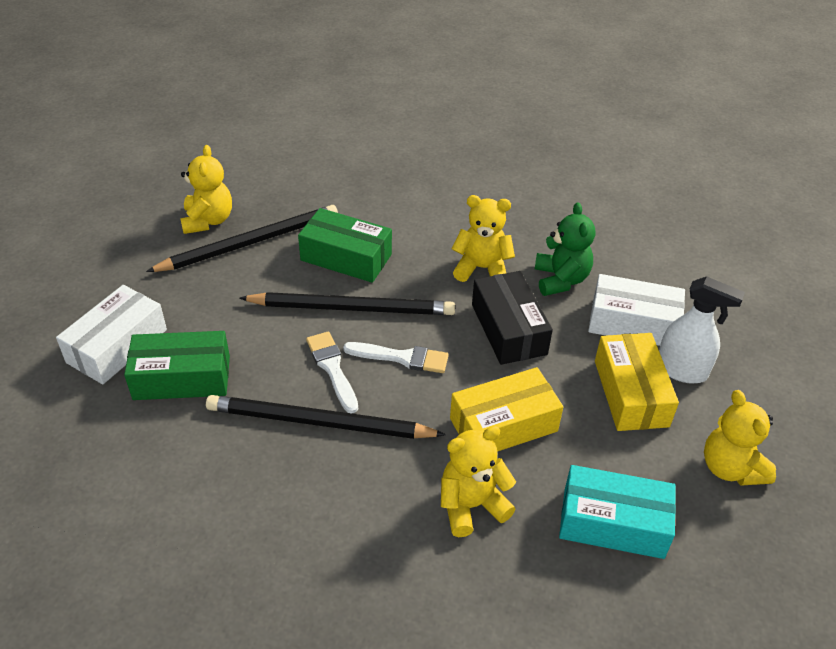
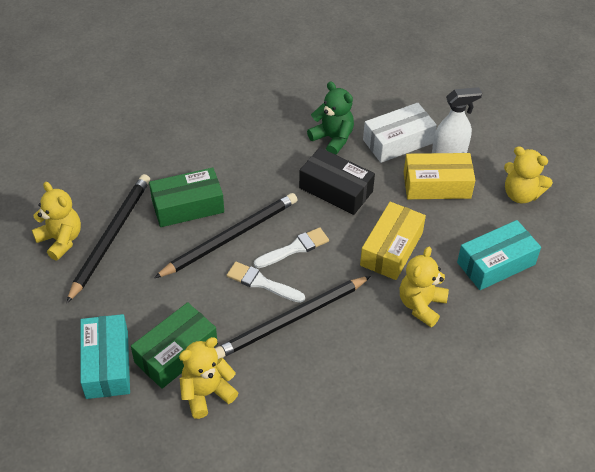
camera: 40 degrees left, 5 degrees up
(117, 346) = (107, 364): white box -> turquoise box
(482, 268) = (280, 160): yellow teddy bear -> yellow teddy bear (206, 393)
(631, 393) = (437, 185): yellow box -> yellow box turned 45 degrees counterclockwise

